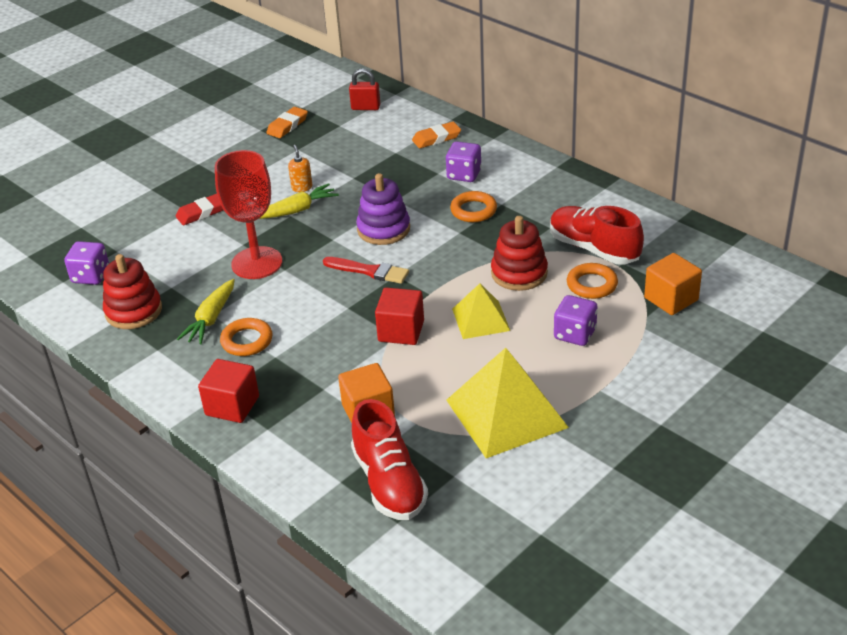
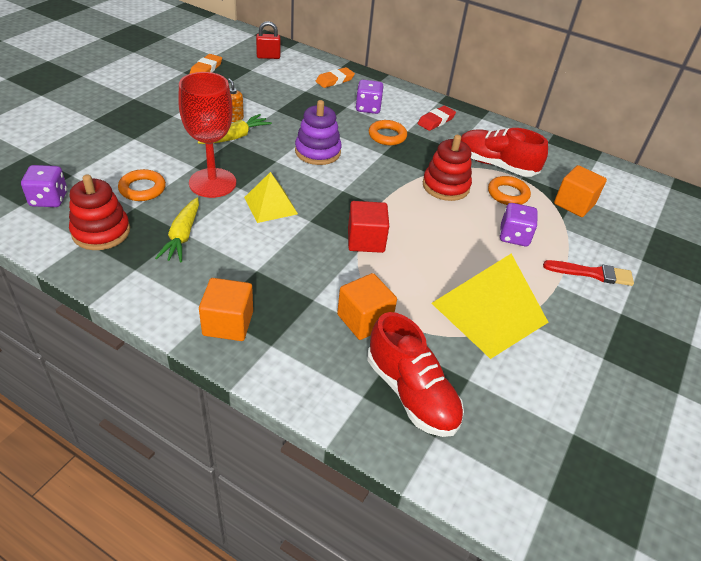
camera: 20 degrees left, 5 degrees up
(202, 212) = (148, 139): red eraser -> red eraser (436, 121)
(232, 406) = (228, 323): red cube -> orange cube
(247, 341) = (224, 256): orange ring -> orange ring (142, 189)
(369, 271) = (318, 188): red brush -> red brush (592, 273)
(481, 319) = (431, 227): yellow pyramid -> yellow pyramid (271, 205)

